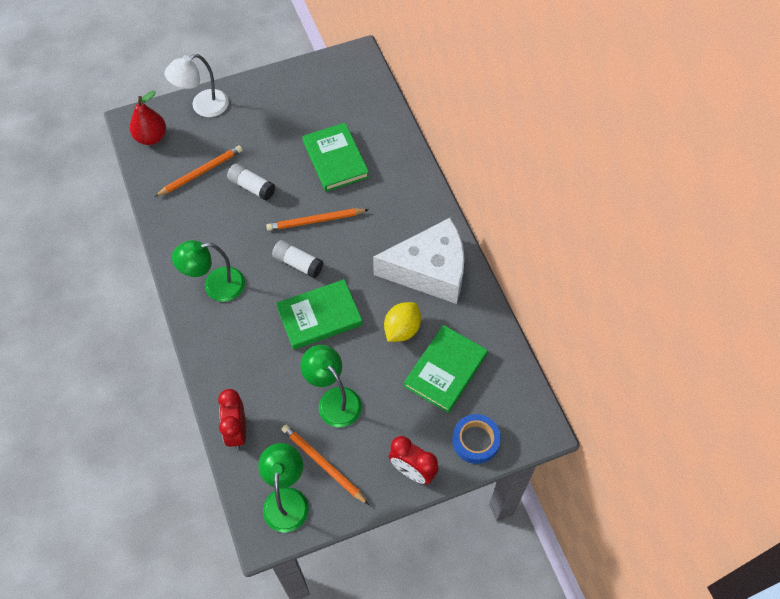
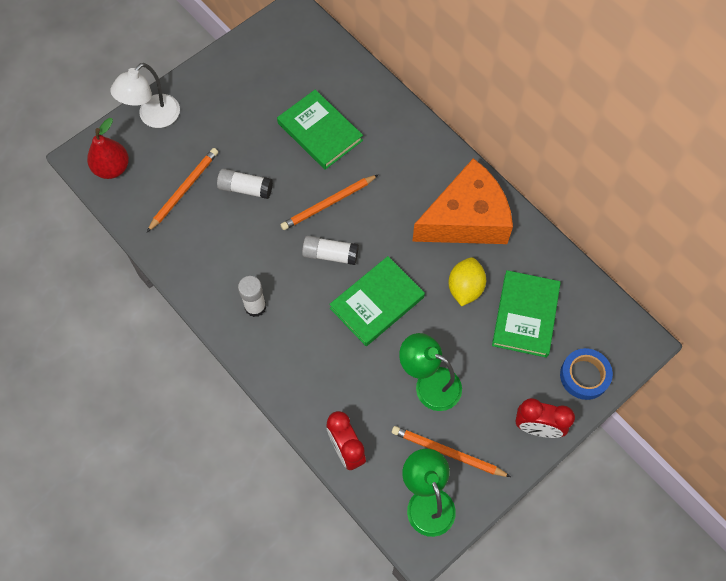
camera: 20 degrees left, 5 degrees up
(215, 286) = (255, 307): green lamp -> white glue stick
(430, 271) = (466, 219): white cheese -> orange cheese

